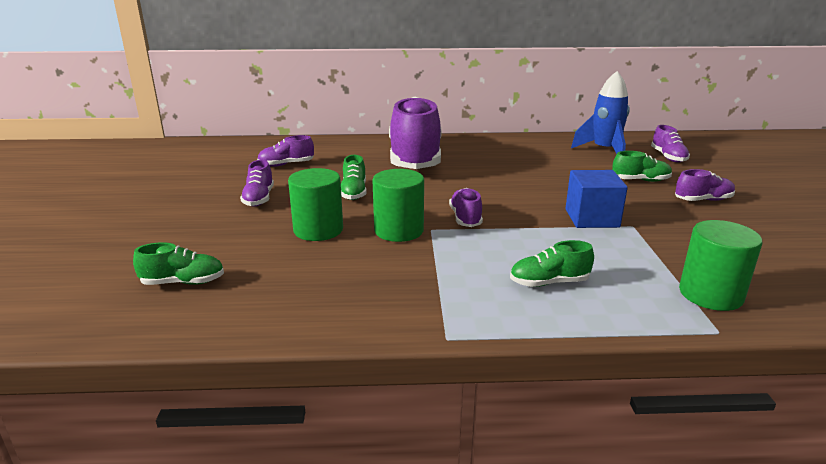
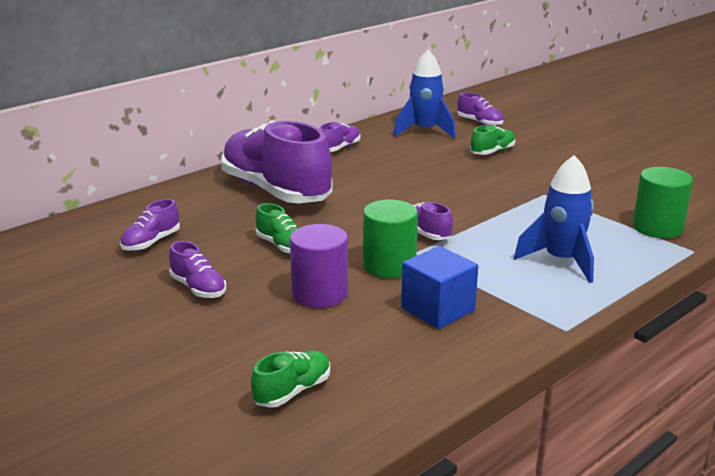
camera: 40 degrees left, 0 degrees up
(318, 230) = (320, 294): green cylinder -> purple cylinder
(549, 282) = (561, 261): green shoe -> blue rocket
(592, 218) = (509, 198): blue cube -> blue cube (438, 309)
(703, 200) = (556, 155): purple shoe -> purple shoe (339, 148)

